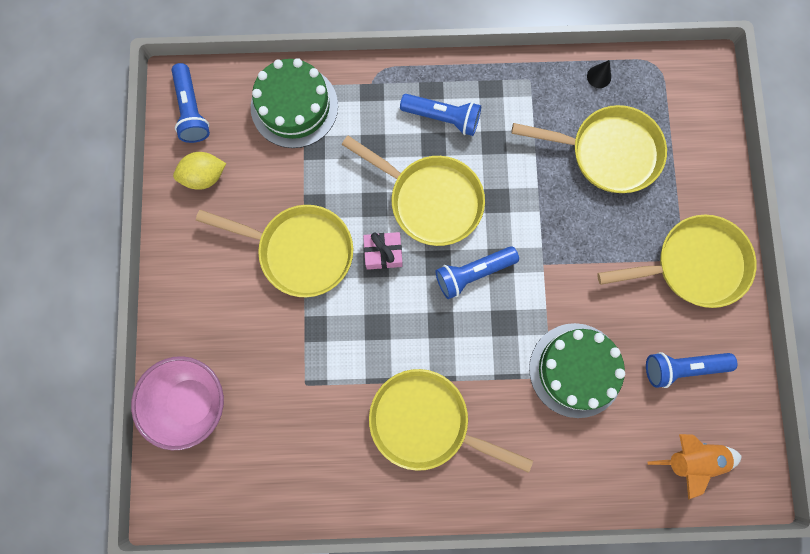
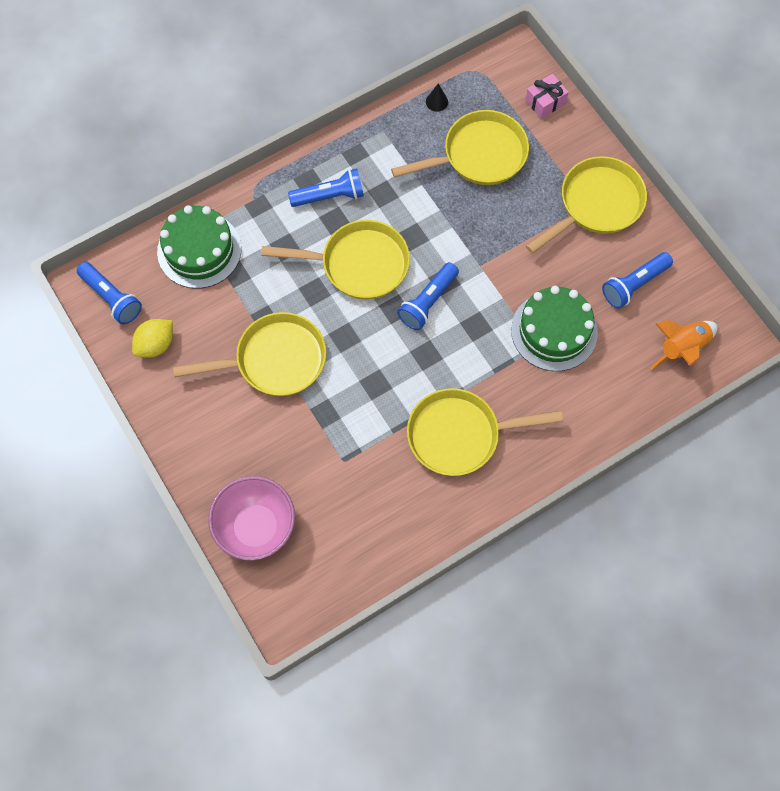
camera: 30 degrees left, 10 degrees down
(383, 253) = (345, 325): pink gift -> pink gift (545, 102)

